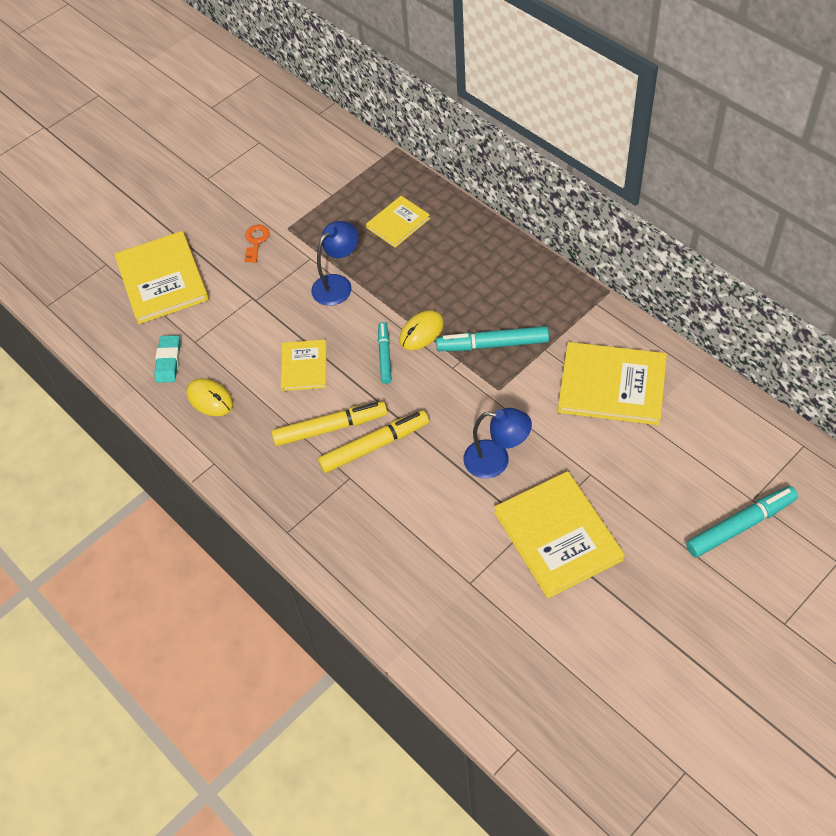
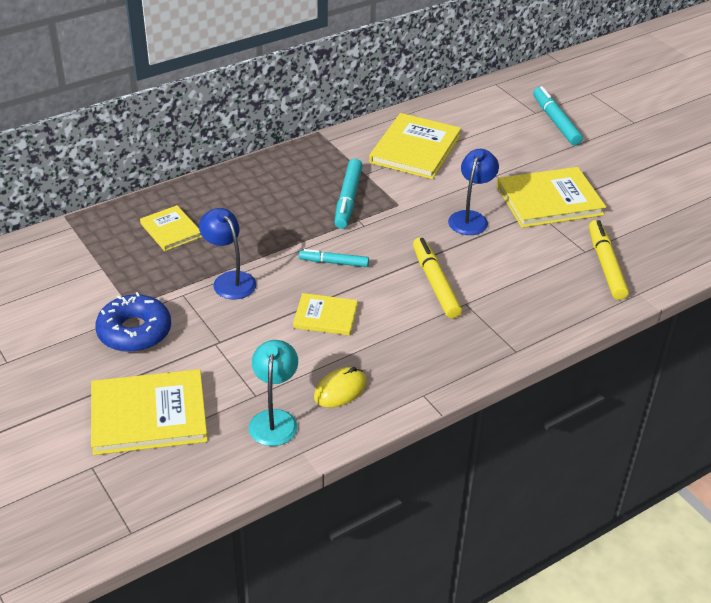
camera: 85 degrees left, 15 degrees down
(168, 361) = (274, 419): turquoise eraser -> turquoise lamp
(256, 241) = (134, 332): orange key -> blue donut
(330, 428) = (406, 308): yellow marker -> yellow marker (605, 265)
(421, 332) = (315, 236): yellow mouse -> none

